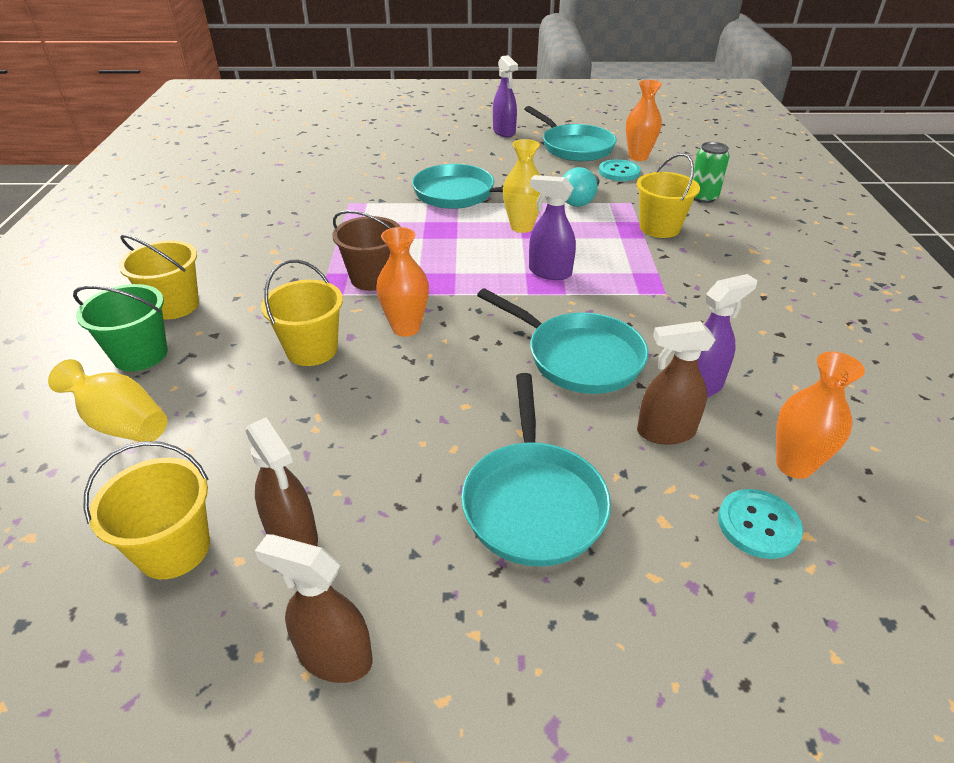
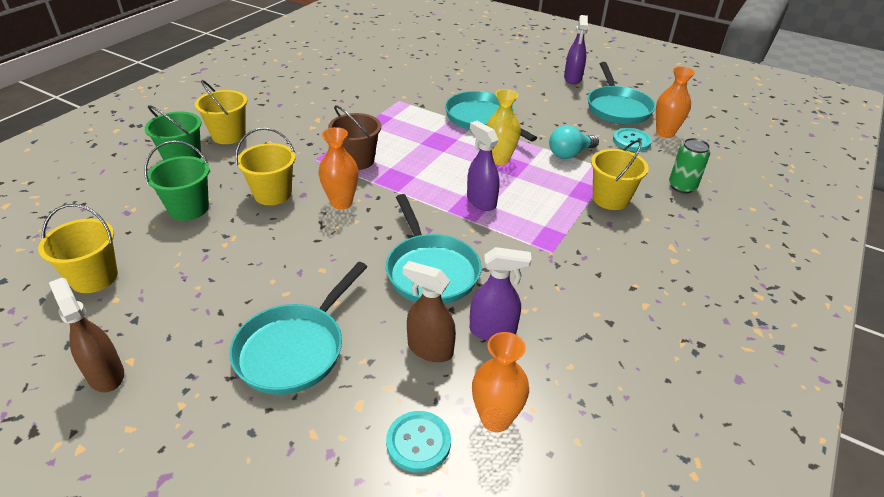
camera: 30 degrees right, 0 degrees up
(121, 424) = (137, 196): yellow vase -> none
(218, 408) = (189, 208): none -> green bucket
(293, 537) = (151, 300): brown spray bottle -> none

